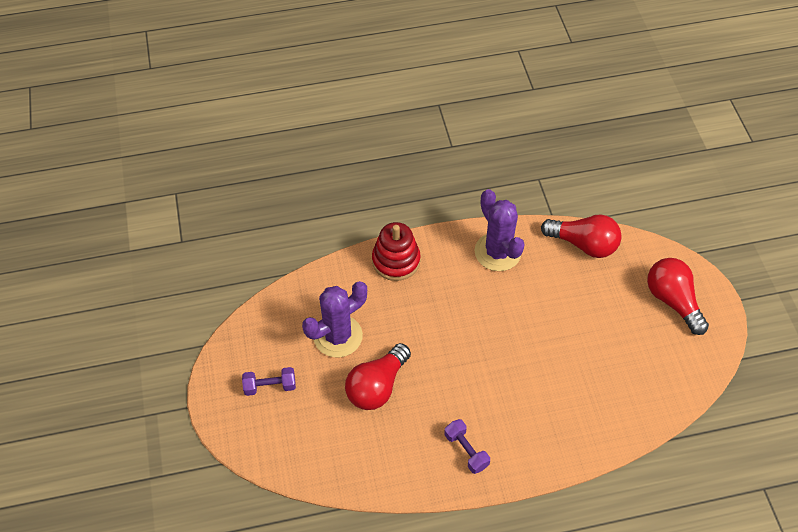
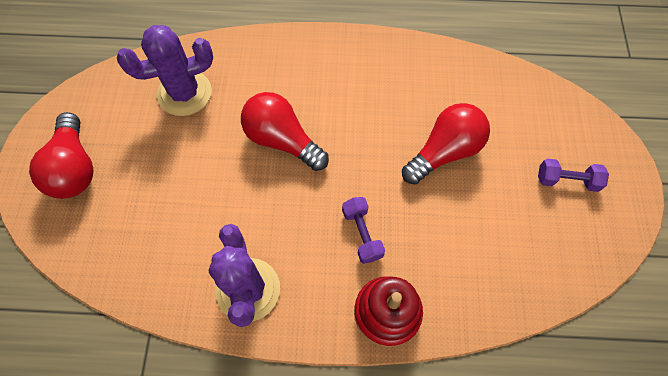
camera: 165 degrees left, 10 degrees up
(338, 336) = (481, 222): purple cactus -> purple cactus (184, 93)
(466, 450) = (367, 69): purple dumbbell -> purple dumbbell (362, 234)
(584, 244) = (132, 271): red light bulb -> red light bulb (282, 140)

